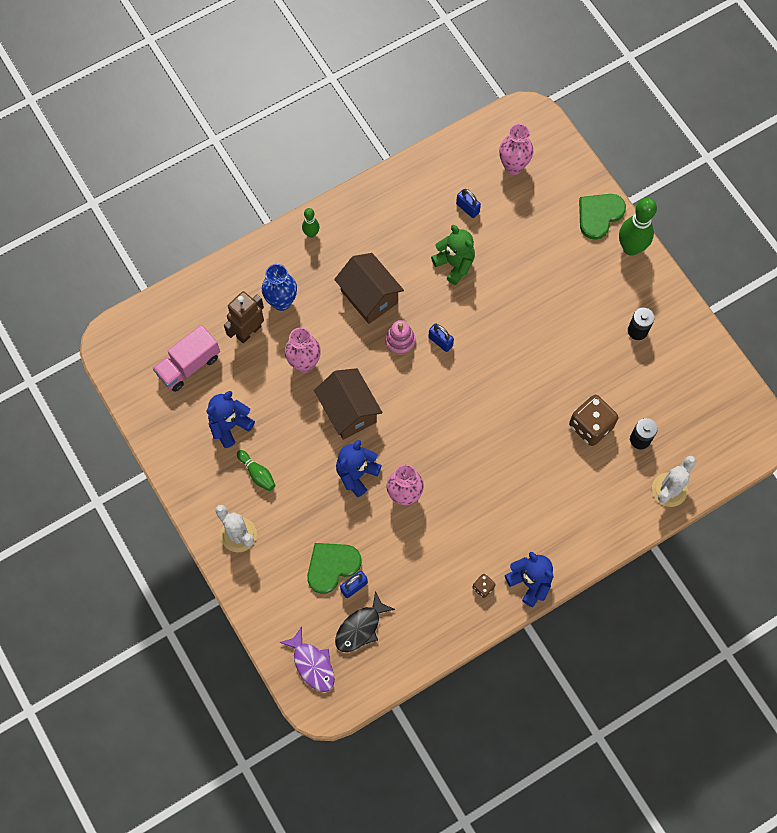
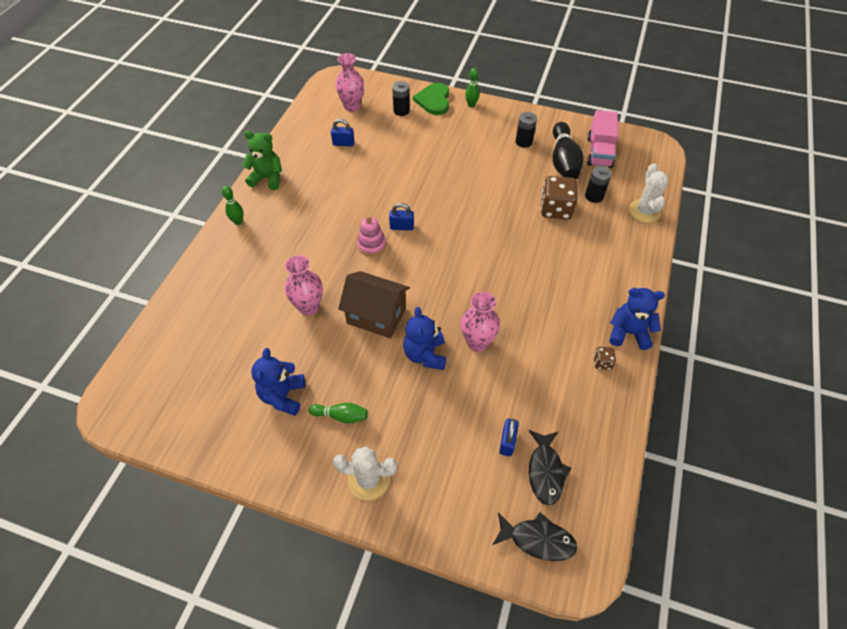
camera: 40 degrees left, 15 degrees down
(188, 365) = (205, 375): pink truck -> pink truck (599, 152)
(248, 331) = (240, 316): brown robot -> none
(281, 302) = (252, 278): blue vase -> none
(312, 664) = (537, 539): purple fish -> black fish
(332, 566) = (473, 440): green heart -> none
(369, 297) = (321, 233): brown house -> none
(454, 264) = (365, 177): green teddy bear -> green teddy bear (267, 178)
(556, 206) = (401, 111): none -> black battery
(631, 248) = (471, 105): green bowling pin -> green bowling pin, size x0.52
(652, 381) = (563, 161): none -> black bowling pin

